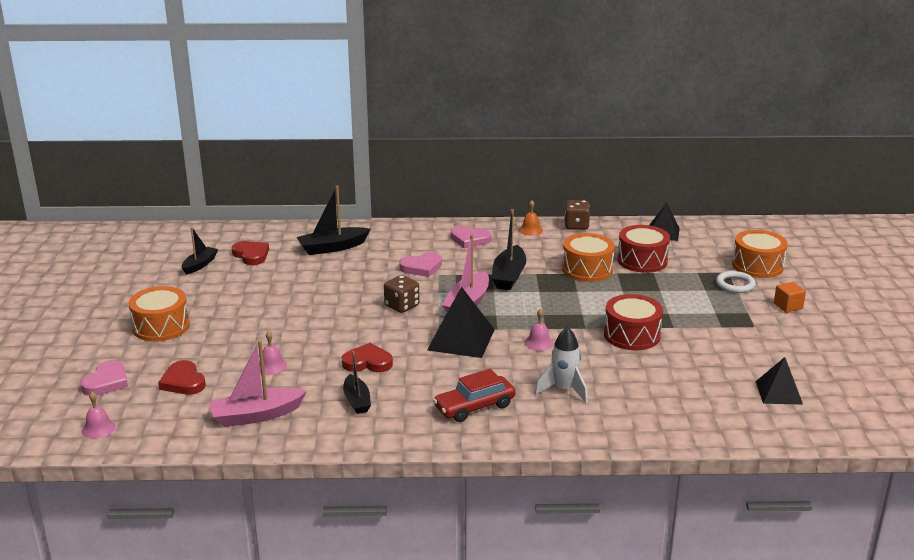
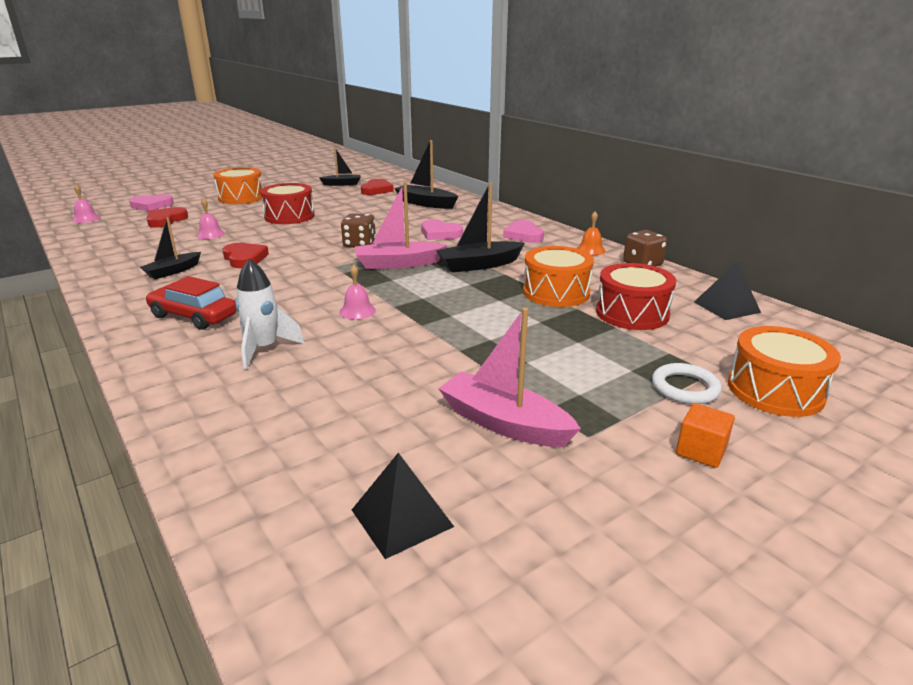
camera: 55 degrees right, 0 degrees up
(256, 415) = (127, 249): pink boat -> pink boat (504, 423)
(461, 339) = (324, 278): black pyramid -> none
(632, 335) = (438, 354): red drum -> red drum (289, 216)

